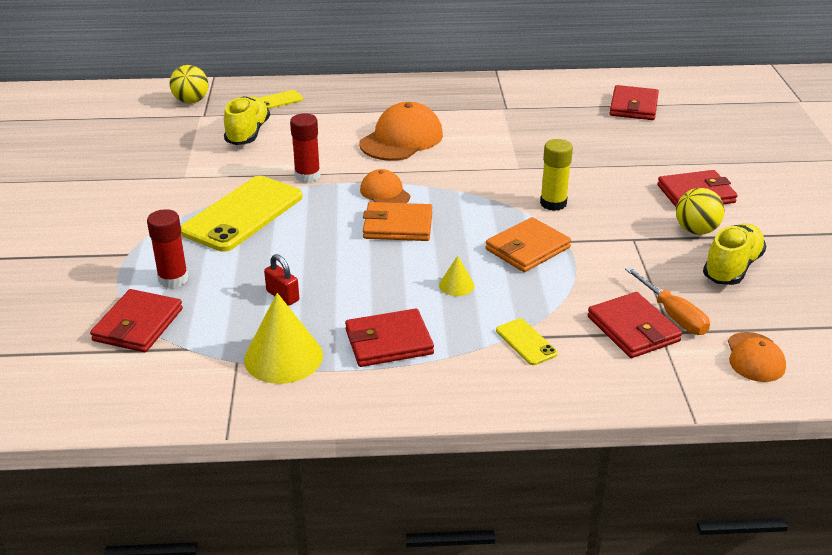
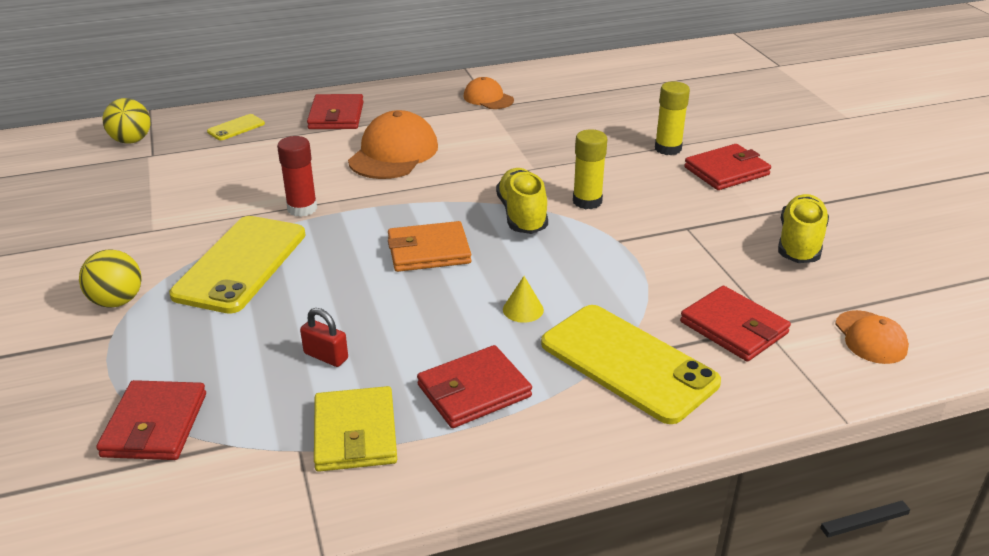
camera: 15 degrees left, 0 degrees up
(173, 279) = (181, 358): red glue stick -> none
(248, 133) = (213, 169): yellow shoe -> yellow shoe (522, 215)
(283, 357) = (355, 433): yellow cone -> yellow wallet
(385, 193) = (399, 215): orange cap -> orange cap (488, 98)
(526, 342) = (628, 363): yellow phone -> yellow phone, size x2.25
(527, 248) = (582, 255): orange wallet -> none
(633, 106) = (622, 89): red wallet -> red wallet (336, 116)
(650, 166) = (668, 148): none -> yellow glue stick
(672, 315) = (766, 305): orange screwdriver -> none
(696, 230) = (745, 209): yellow ball -> yellow ball (117, 301)

